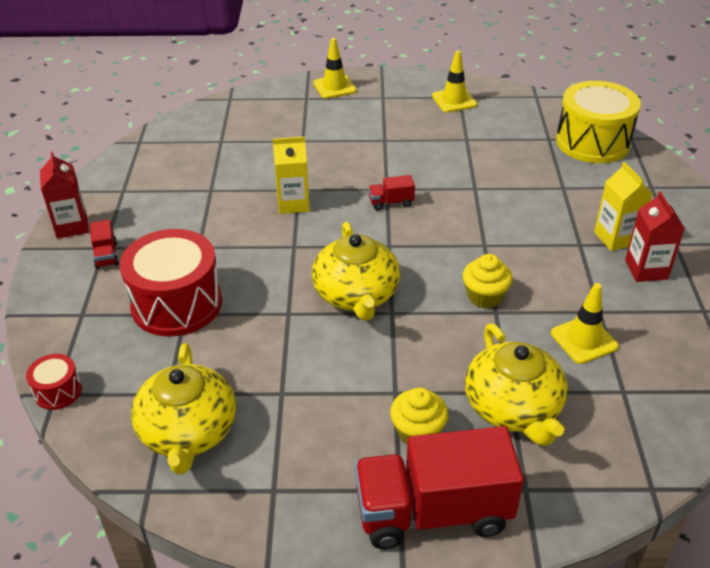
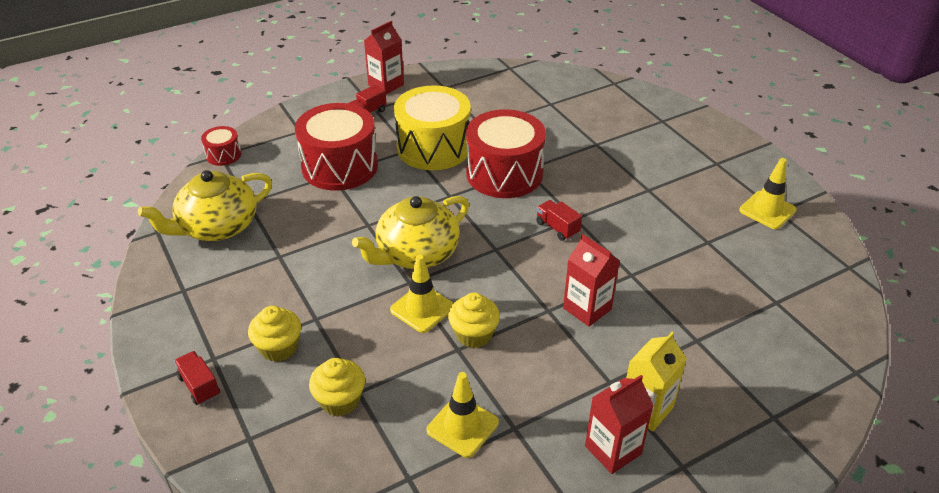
camera: 60 degrees right, 0 degrees up
(293, 203) = (504, 173): yellow carton -> red drum
(334, 87) = (699, 129): yellow traffic cone -> yellow traffic cone (422, 308)
(433, 512) = (199, 386): red truck -> red truck, size x0.41
(496, 225) = (587, 309): none -> red carton
(513, 408) = (340, 400): yellow teapot -> yellow cupcake
(592, 142) = (810, 340): yellow drum -> yellow drum (433, 147)

